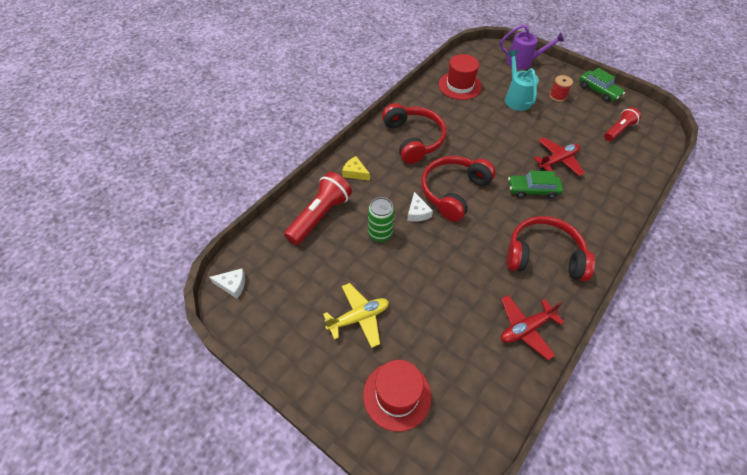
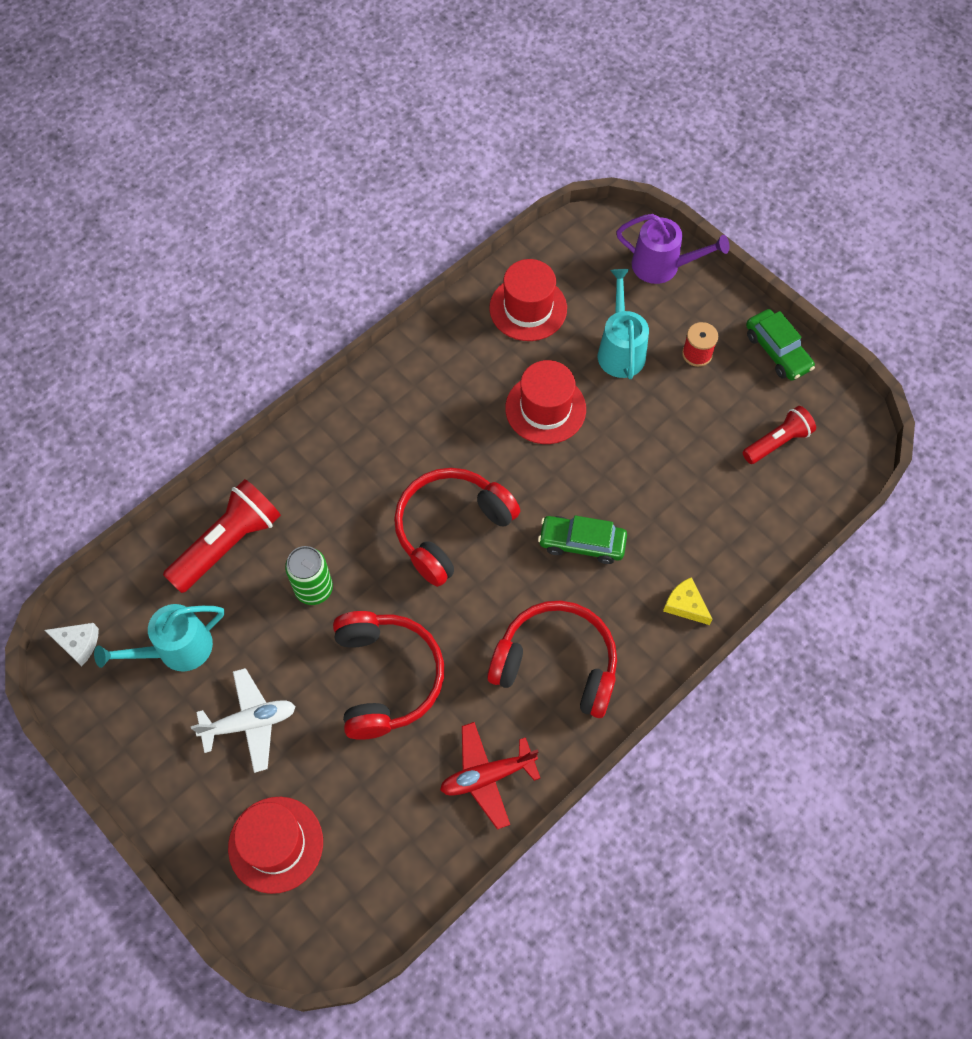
camera: 10 degrees right, 10 degrees up
(299, 280) = (176, 649): none -> turquoise watering can
(355, 173) = (301, 470): yellow cheese -> yellow cheese (685, 605)
(359, 318) = (250, 723): yellow plane -> white plane
(413, 139) = (414, 415): red headphones -> red headphones (386, 678)
(417, 212) = (382, 559): white cheese -> none
(486, 128) = (545, 408): none -> red hat
(558, 160) = (645, 491): red plane -> none

